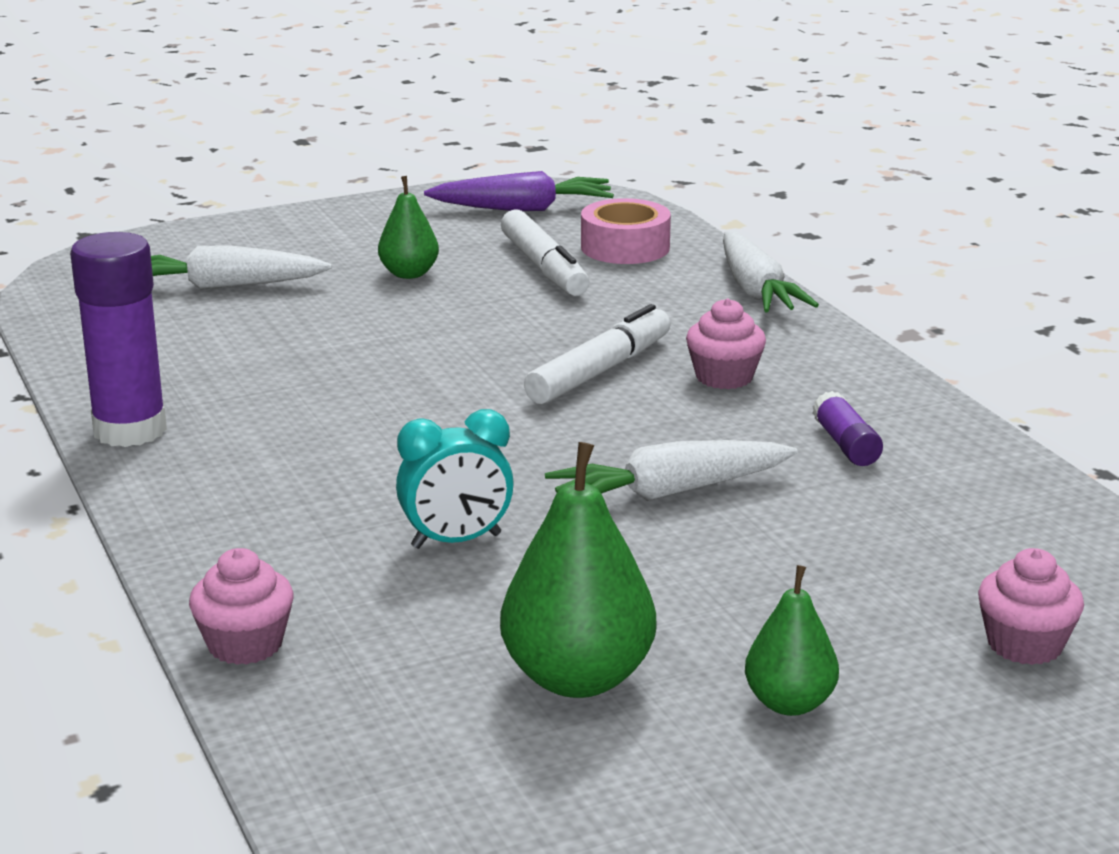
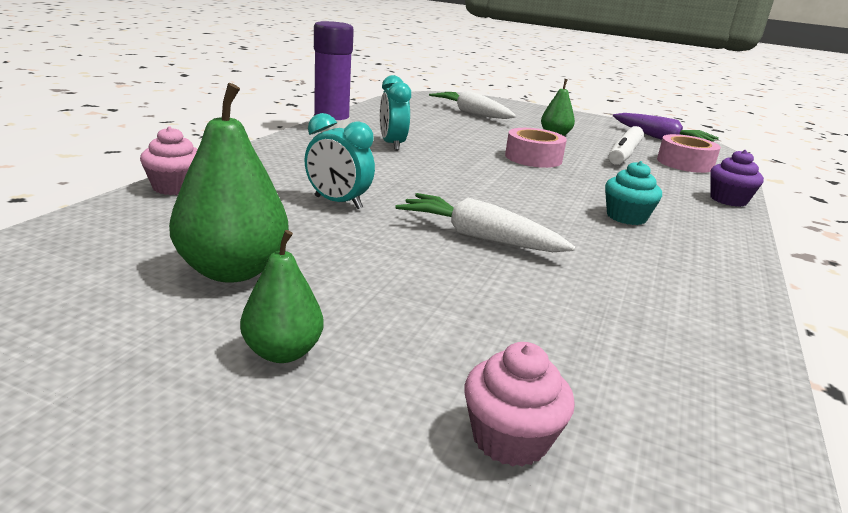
camera: 45 degrees right, 0 degrees up
(283, 414) = (392, 145): none -> turquoise clock
(475, 336) = (533, 158): none -> pink tape
(599, 371) = (562, 188): white marker -> none
(724, 377) = (626, 217): pink cupcake -> turquoise cupcake
(756, 290) = (728, 200): white carrot -> purple cupcake
(846, 444) = (635, 271): purple glue stick -> none

